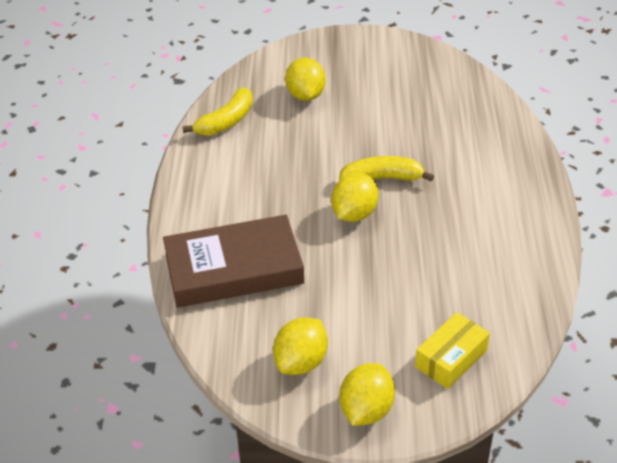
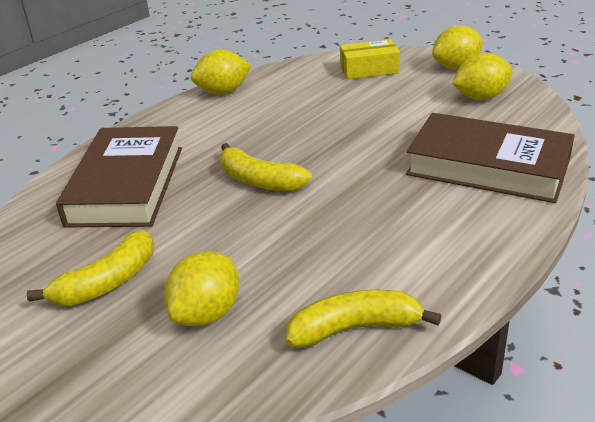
camera: 140 degrees left, 10 degrees down
(354, 214) = (324, 164): yellow lemon -> yellow lemon (223, 92)
(376, 84) = (107, 283): none -> yellow banana
(463, 135) = (126, 185): none -> brown book

